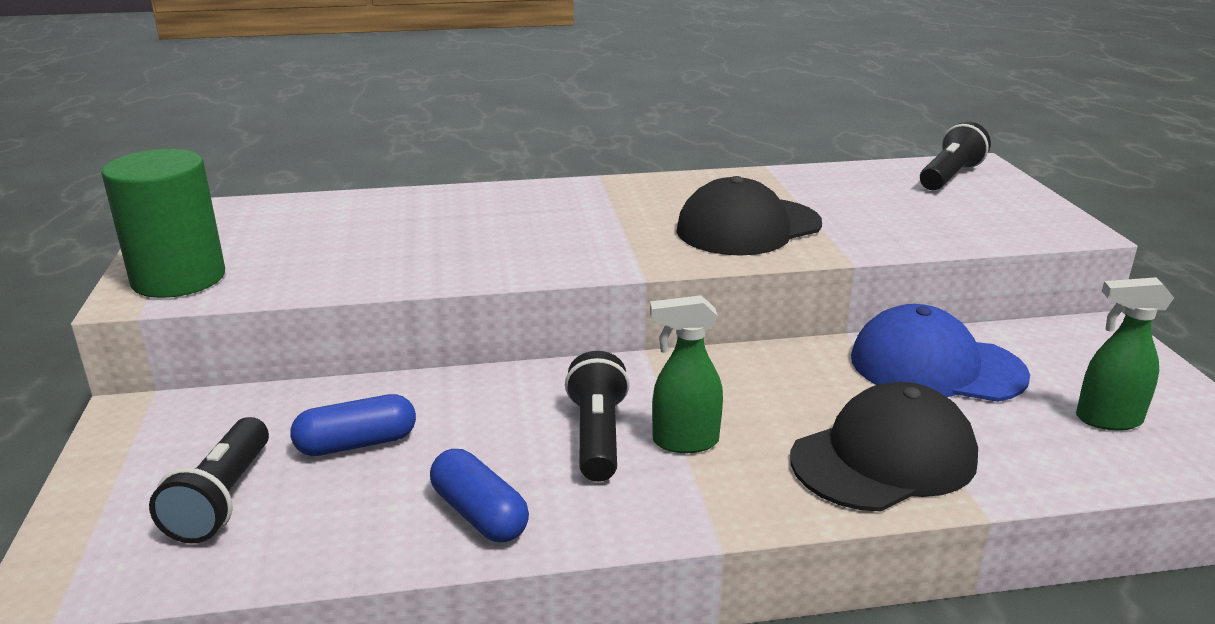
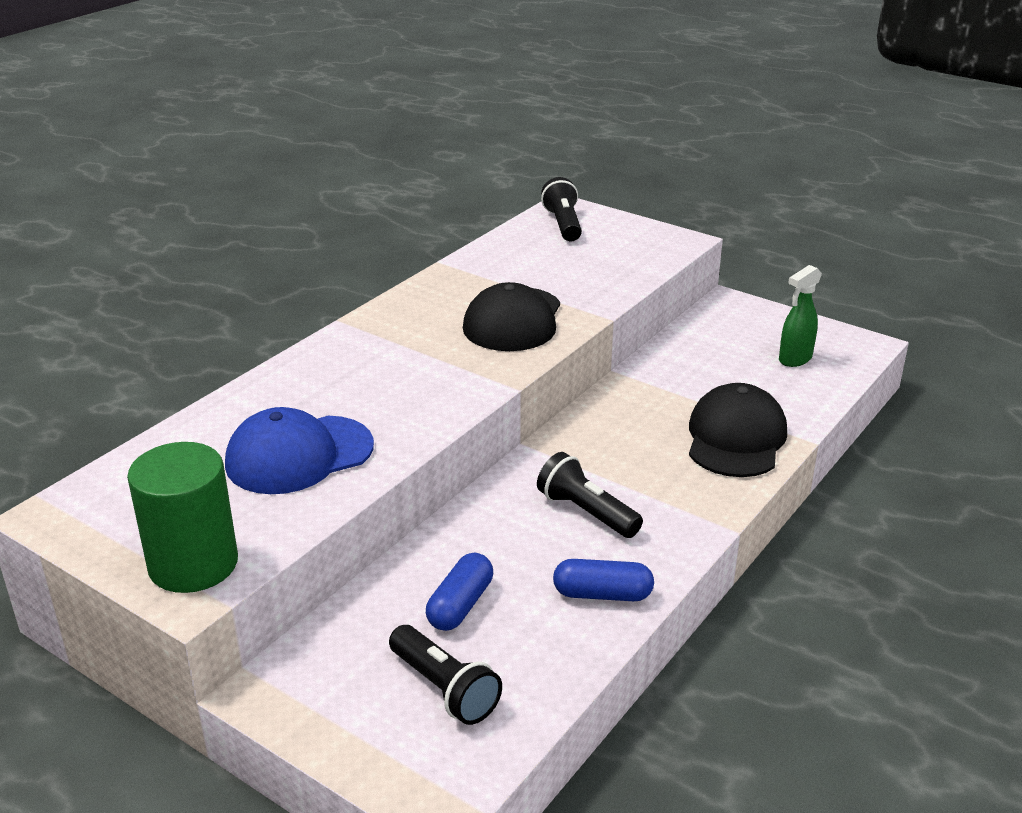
camera: 45 degrees left, 5 degrees up
(684, 442) = (635, 487): green spray bottle -> none
(936, 366) = (685, 368): blue cap -> blue cap (299, 455)

